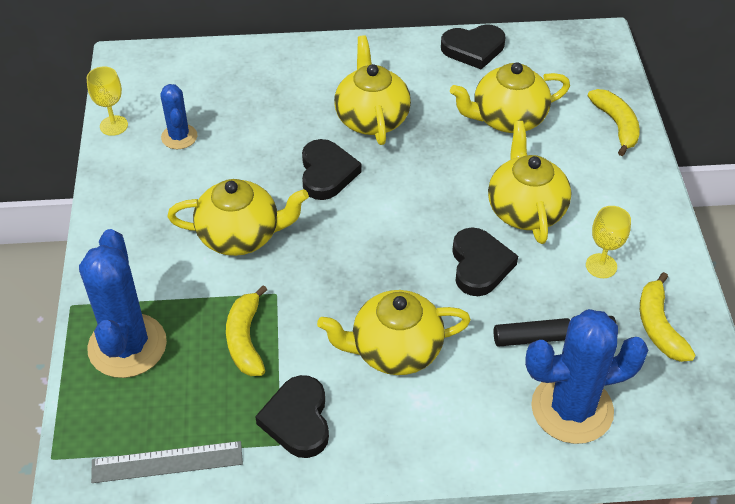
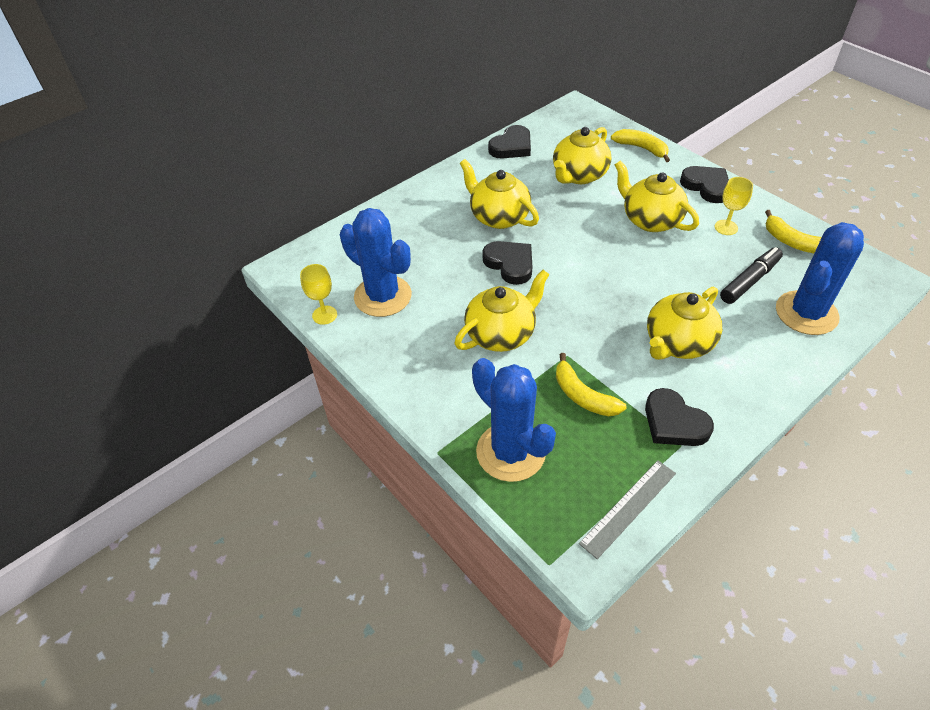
camera: 35 degrees left, 0 degrees up
(179, 137) = (383, 296): blue cactus -> blue cactus, size x1.84
(480, 265) = (664, 265): black heart -> black heart (706, 186)

